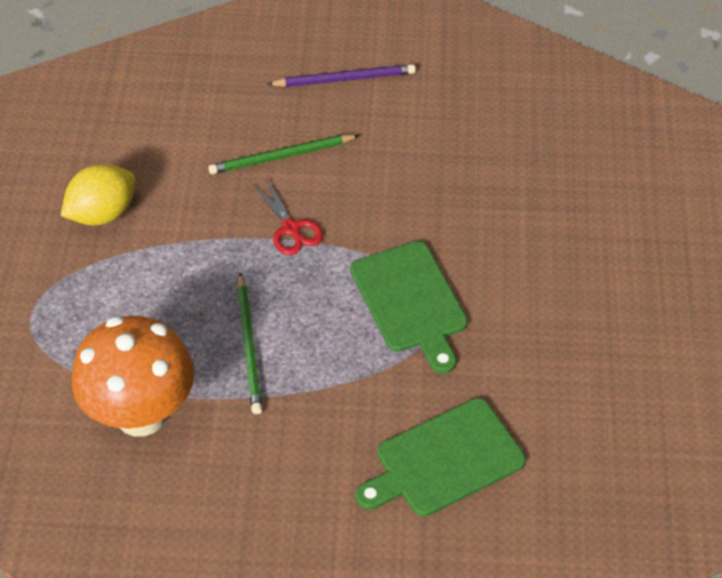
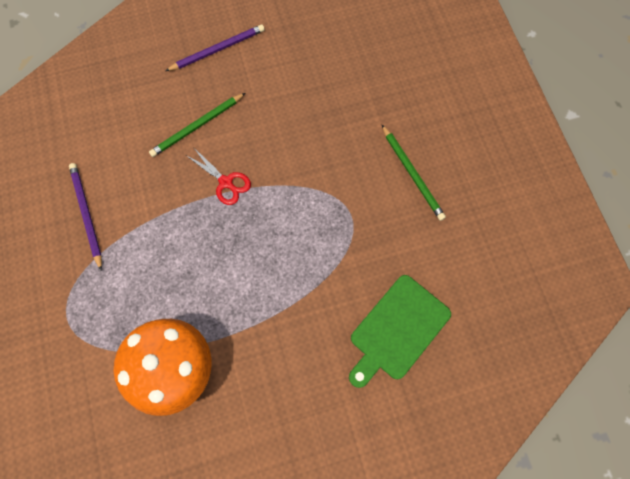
camera: 20 degrees left, 20 degrees up
(102, 214) = (87, 214): yellow lemon -> purple pencil
(249, 346) = (232, 287): green pencil -> green pencil (412, 174)
(411, 301) = (329, 213): green cutting board -> none

